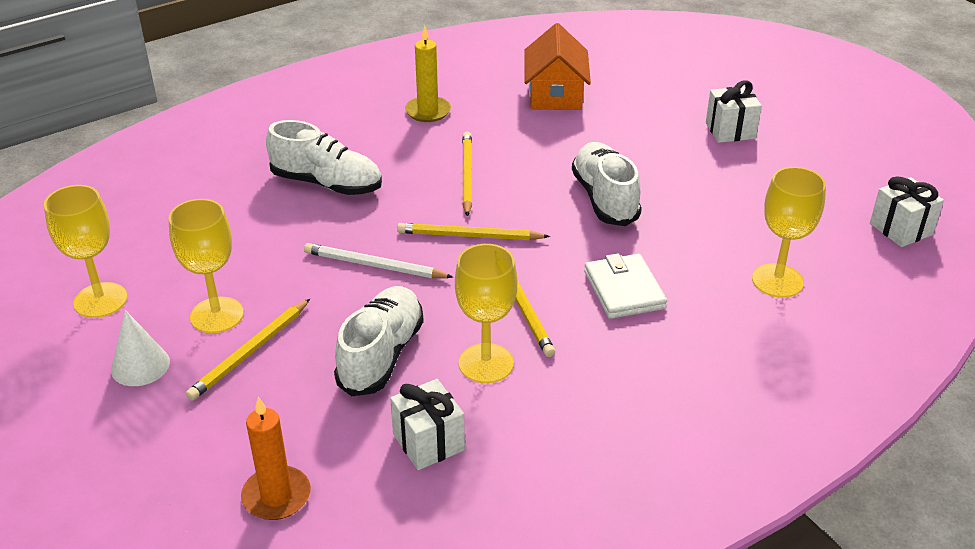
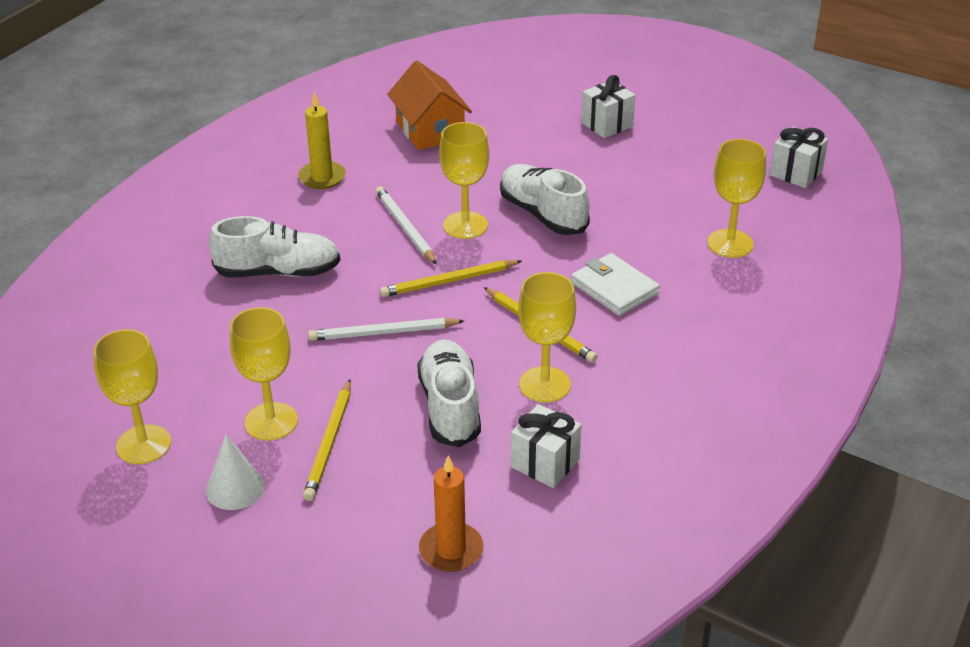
camera: 25 degrees left, 0 degrees up
(466, 175) = (405, 227): yellow pencil -> white pencil
(523, 188) = (465, 225): none -> yellow goblet

